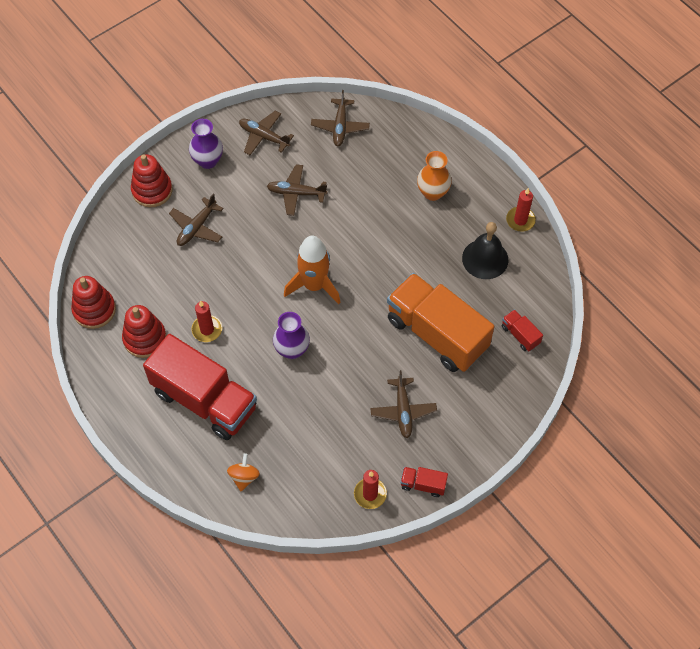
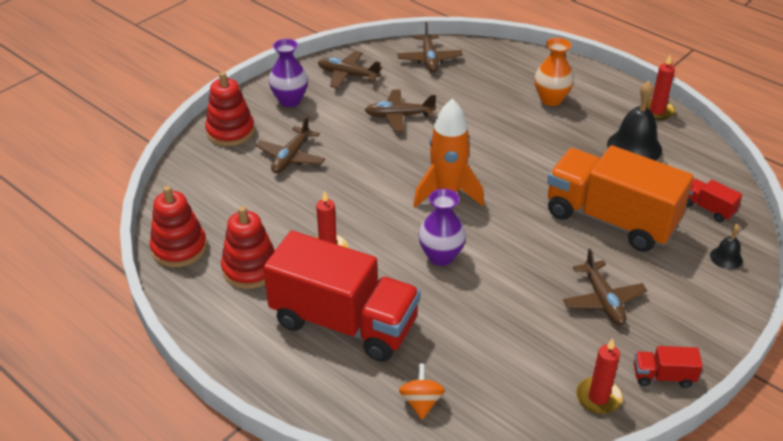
camera: 10 degrees left, 20 degrees down
(514, 386) = (726, 258): none -> black bell

